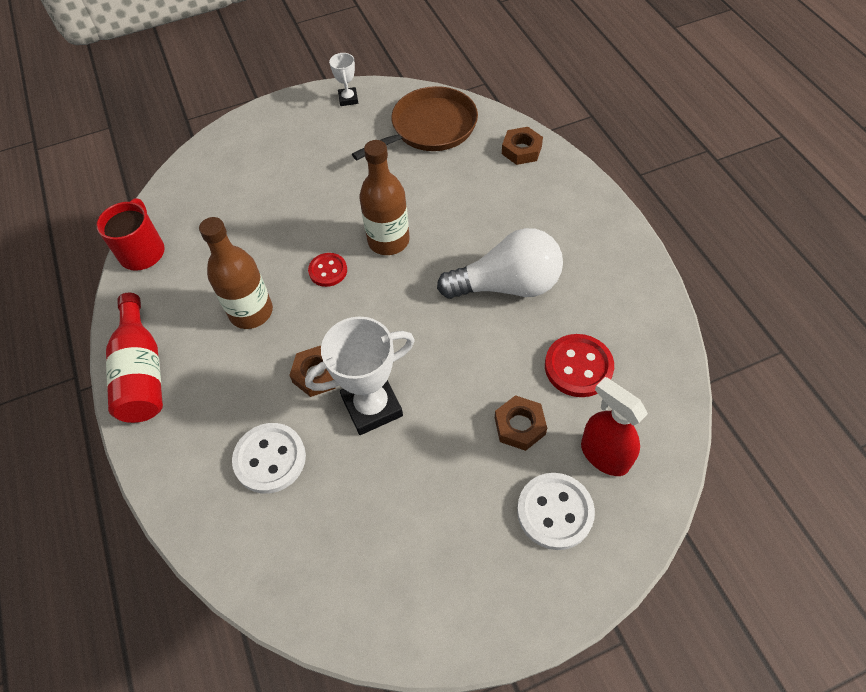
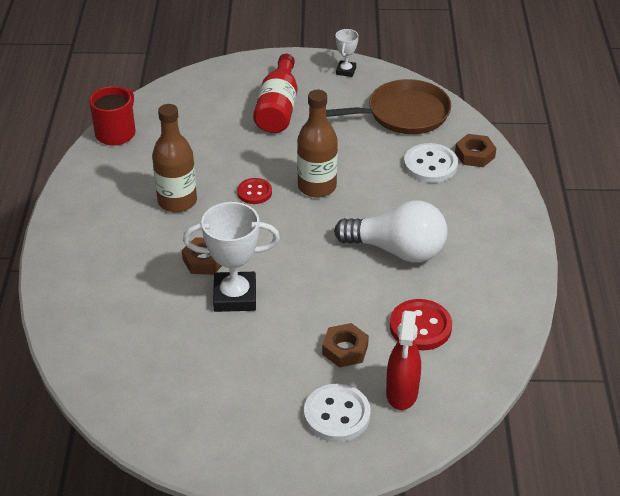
camera: 20 degrees right, 15 degrees down
(142, 372) = (73, 215): red bottle -> red bottle (278, 108)
(270, 459) = (137, 303): white button -> white button (430, 165)
(604, 455) = (402, 393): red spray bottle -> red spray bottle turned 150 degrees counterclockwise

